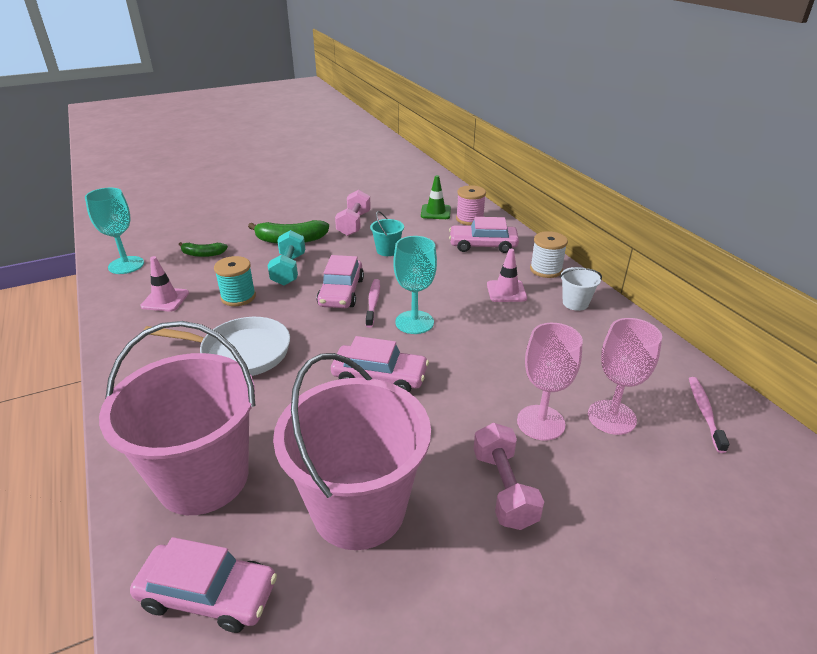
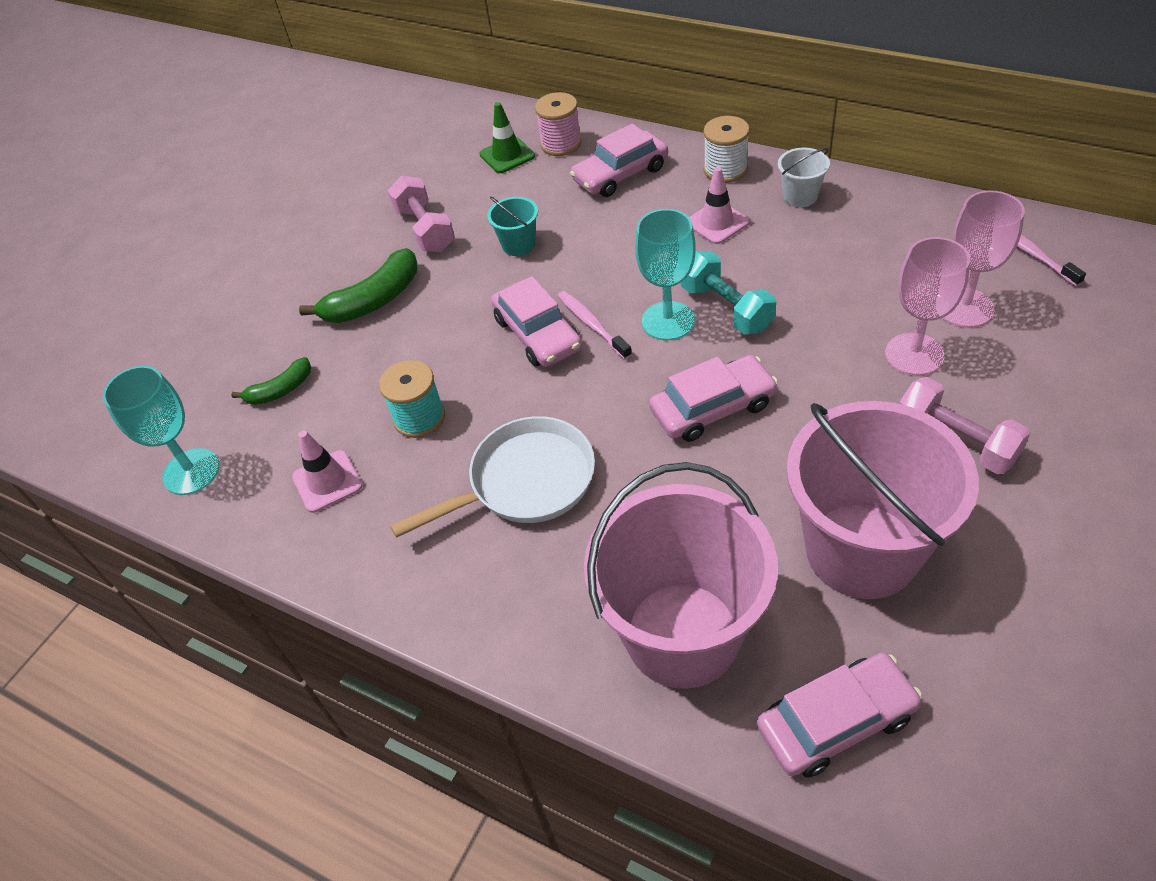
camera: 30 degrees left, 15 degrees up
(289, 270) = (431, 343): turquoise dumbbell -> turquoise dumbbell (726, 308)

